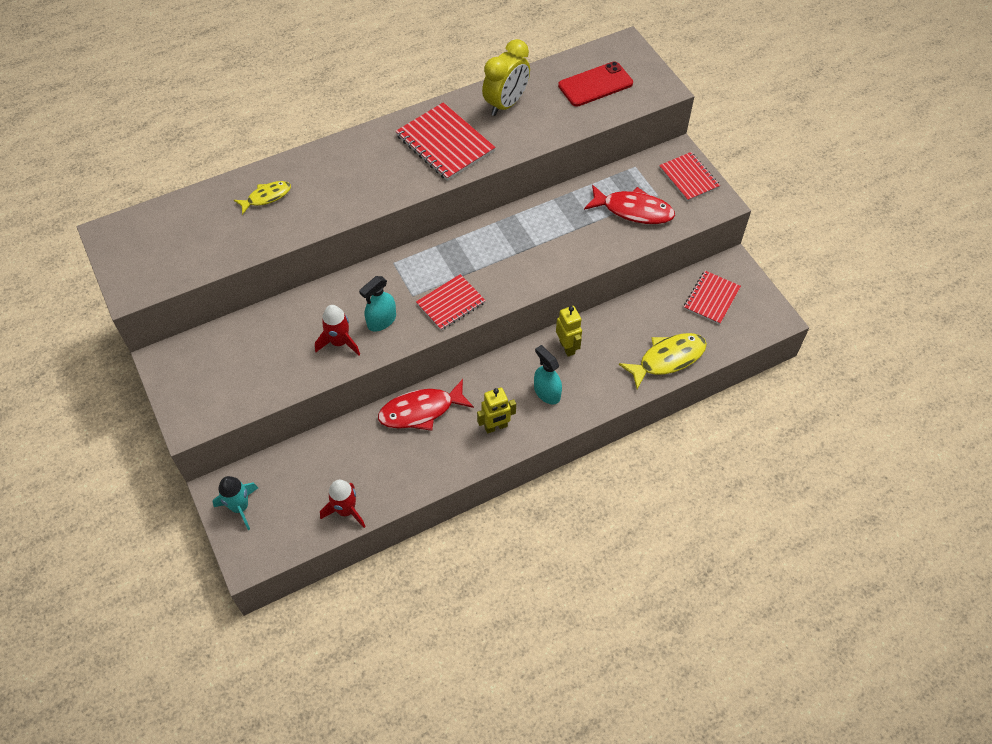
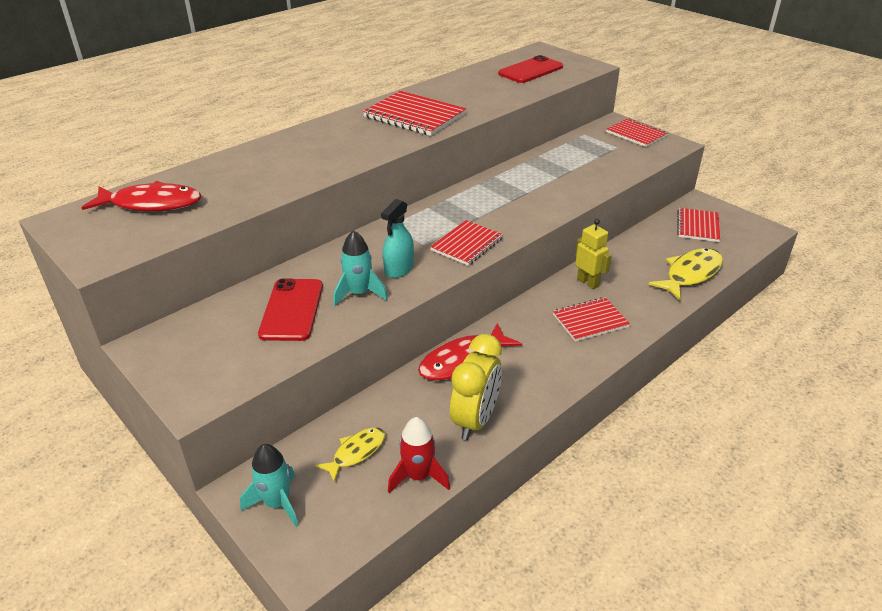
camera: 15 degrees left, 20 degrees down
(266, 197) = (244, 170): yellow fish -> yellow fish (356, 452)
(281, 348) = (292, 310): none -> red phone
(339, 342) = (359, 293): red rocket -> turquoise rocket
(496, 427) = (554, 359): yellow robot -> none
(506, 104) = (458, 88): yellow clock -> yellow clock (475, 420)
(547, 392) = (590, 320): turquoise spray bottle -> red notebook
(633, 210) = (602, 159): red fish -> red fish (151, 204)

